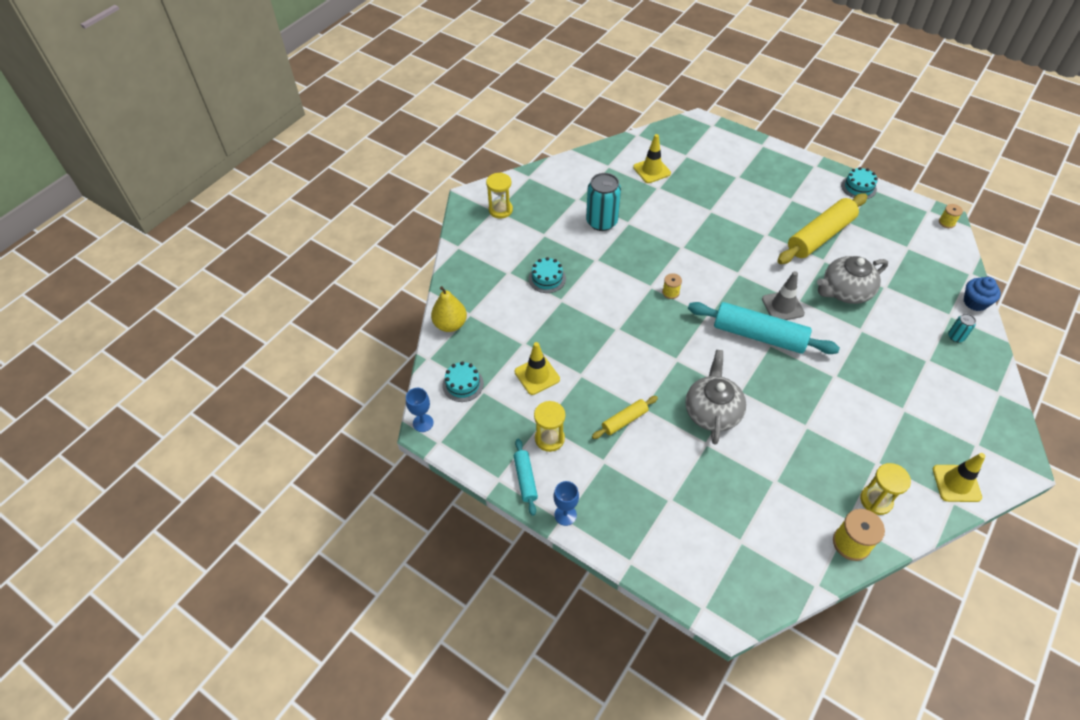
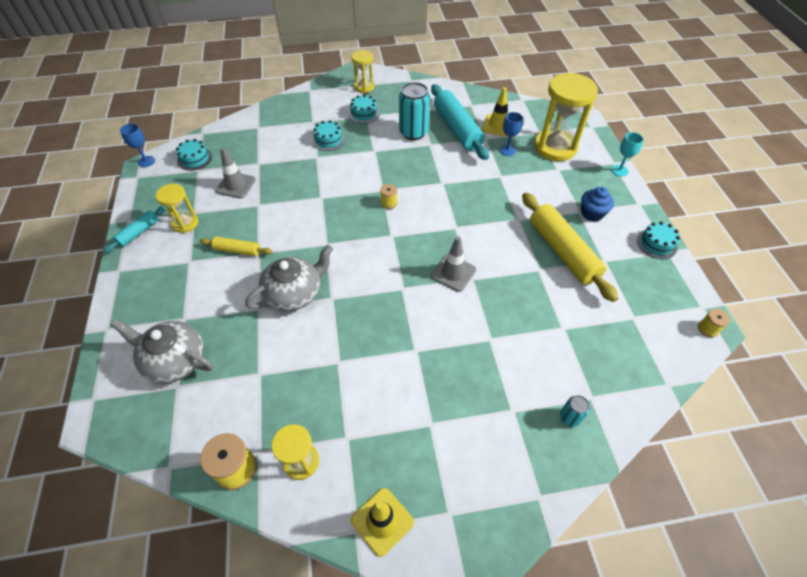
camera: 45 degrees right, 0 degrees up
(450, 324) = (240, 125): yellow pear -> none
(537, 375) = (236, 185): yellow traffic cone -> grey traffic cone
(538, 234) = (364, 113): none -> turquoise cake
(565, 515) = (123, 270): blue goblet -> blue goblet (507, 150)
(712, 160) = (555, 147): none -> yellow hourglass
(759, 335) = (404, 276): turquoise rolling pin -> turquoise rolling pin (457, 129)
(773, 149) = (619, 170): none -> turquoise goblet
(820, 236) = (563, 251): yellow rolling pin -> yellow rolling pin turned 60 degrees clockwise
(845, 291) = (521, 303): grey teapot -> grey teapot (174, 360)
(975, 302) = (635, 409): blue cupcake -> blue cupcake (592, 213)

